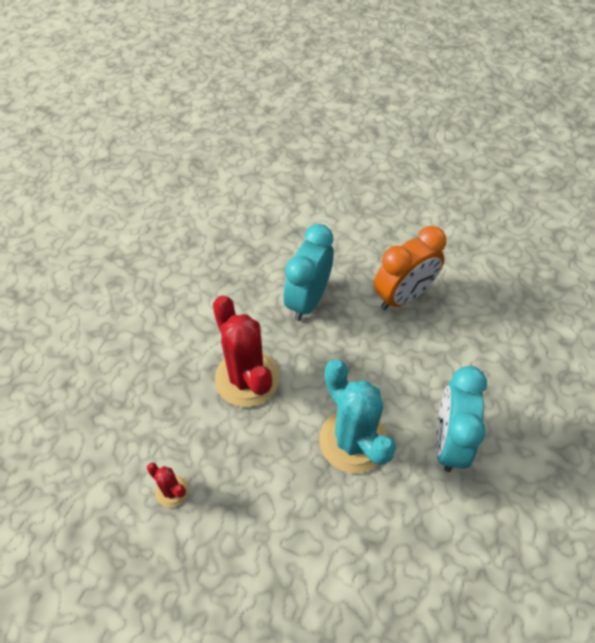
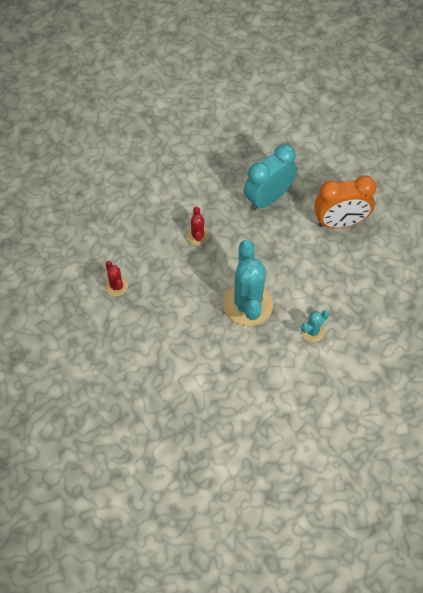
camera: 25 degrees right, 5 degrees up
(247, 378) = (197, 236): red cactus -> red cactus, size x0.46
(449, 441) = (312, 331): turquoise clock -> turquoise cactus

